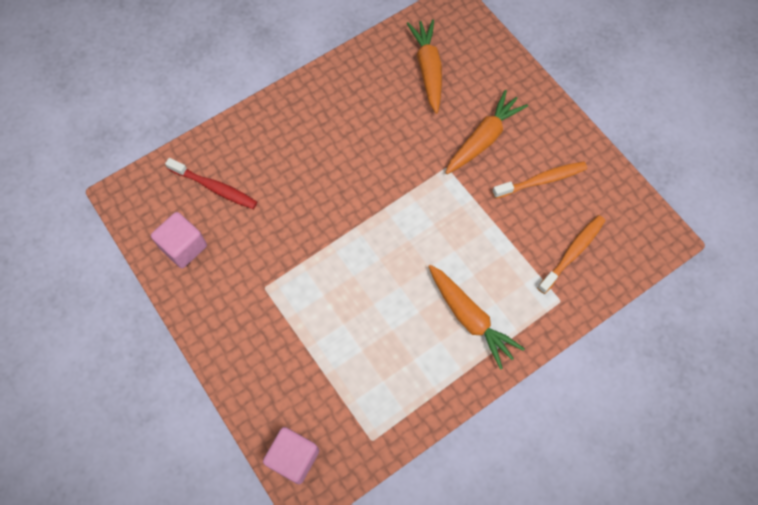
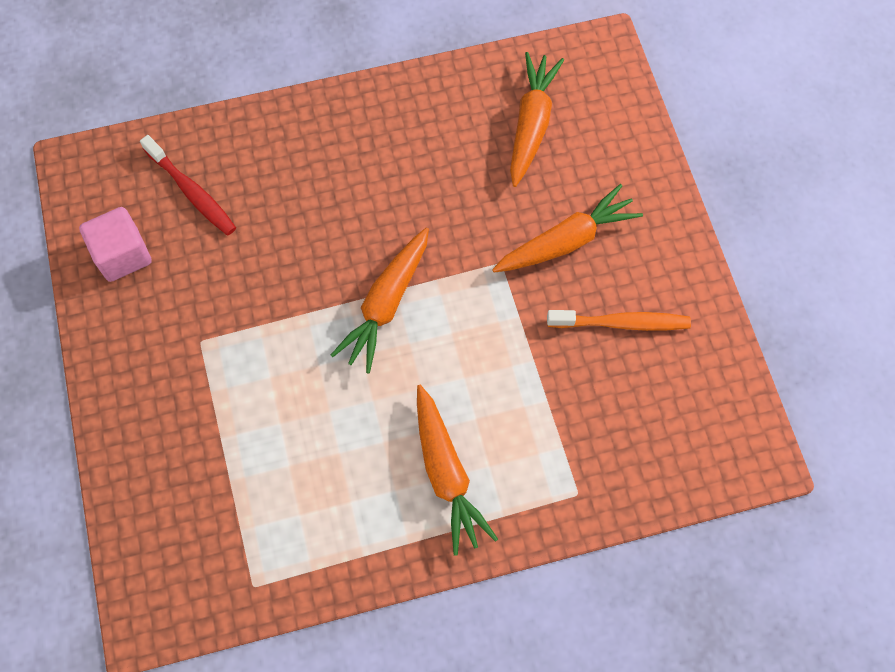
camera: 20 degrees right, 0 degrees up
(293, 458) = (147, 571): pink cube -> none
(382, 219) = (386, 304): none -> orange carrot
(572, 253) = (622, 435): orange toothbrush -> none

